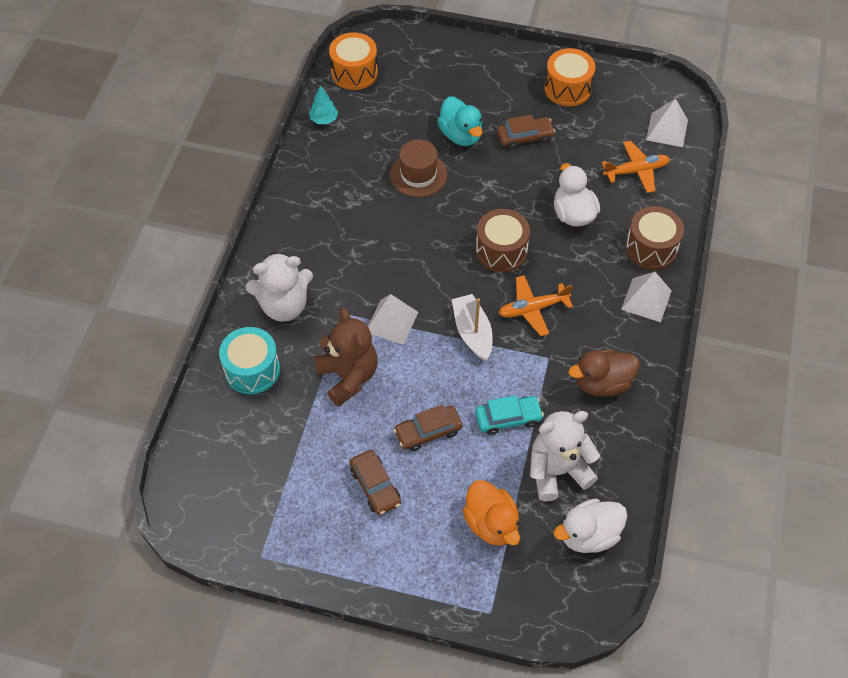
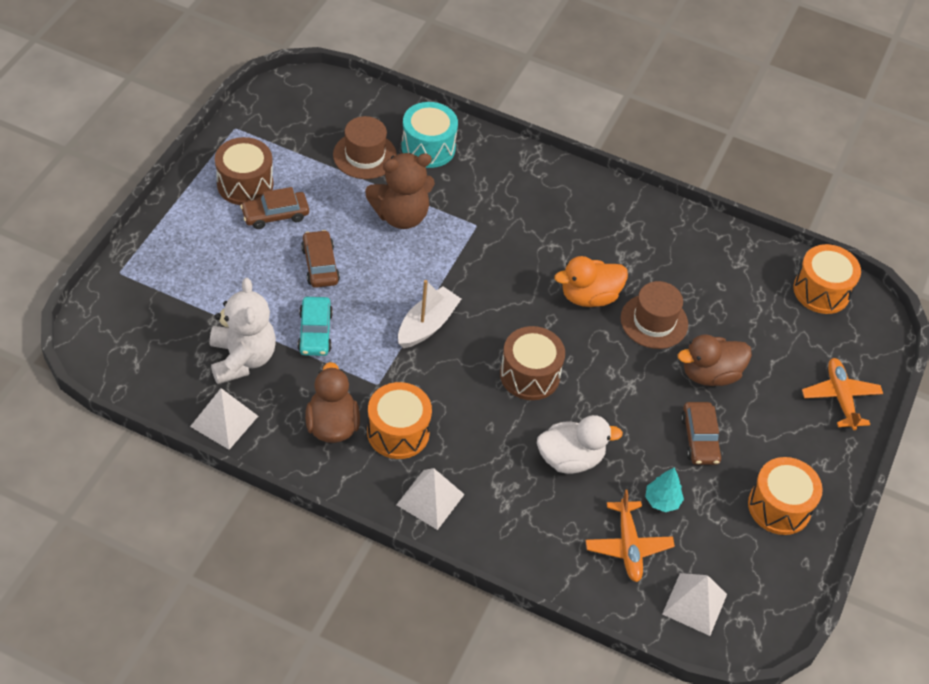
camera: 95 degrees right, 5 degrees down
(275, 423) = (365, 155): none -> brown hat
(284, 306) = (497, 181): white teddy bear -> none
(324, 119) = (748, 251): turquoise tree -> turquoise tree (662, 501)
(391, 322) = (457, 261): white pyramid -> white pyramid (224, 421)
(461, 135) = (710, 374): turquoise duck -> brown duck
(472, 332) = (427, 325): white boat -> white boat turned 45 degrees counterclockwise
(491, 523) = (205, 293): orange duck -> orange duck (589, 296)
(532, 309) = (444, 385): orange plane -> orange plane (840, 397)
(588, 535) = (165, 366): white duck -> none
(591, 333) = (398, 432): none -> orange drum
(651, 248) = (503, 527): brown drum -> brown drum (245, 184)

